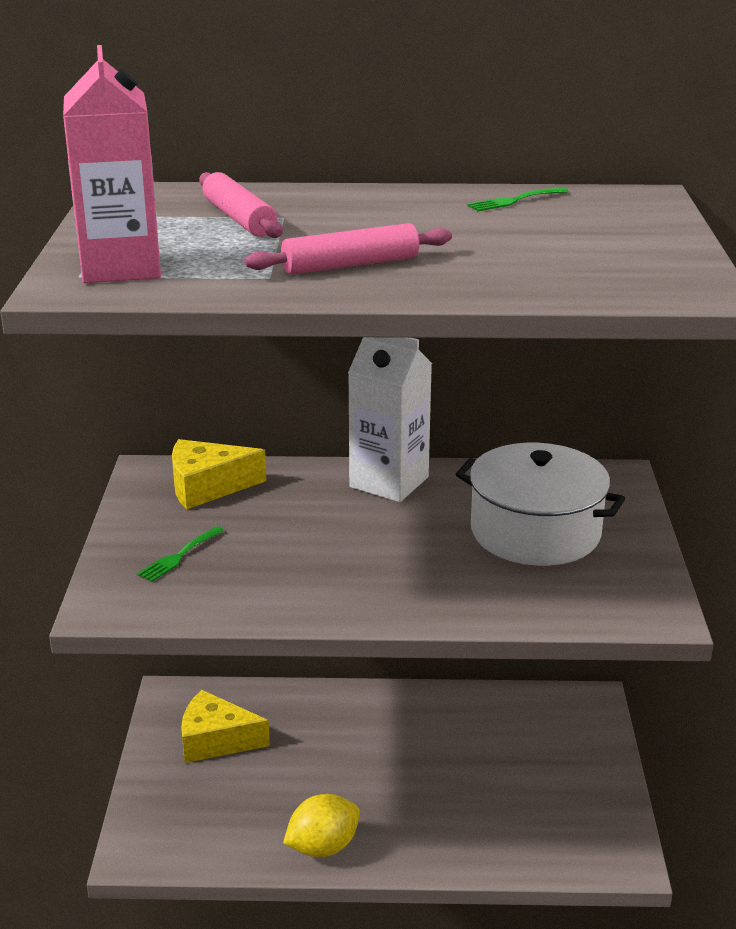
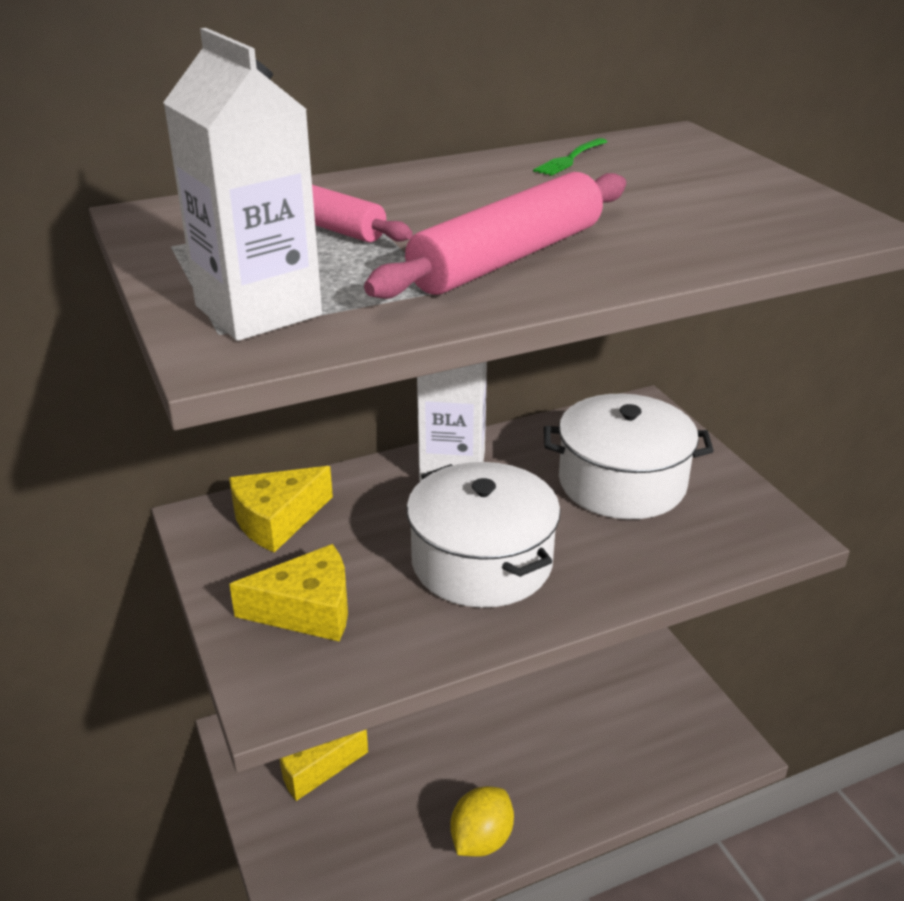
camera: 25 degrees left, 5 degrees up
(121, 267) = (258, 311): pink carton -> white carton
(179, 556) = (307, 610): green fork -> yellow cheese
(350, 265) = (507, 258): pink rolling pin -> pink rolling pin, size x1.51
(350, 560) = (482, 561): none -> white pot

